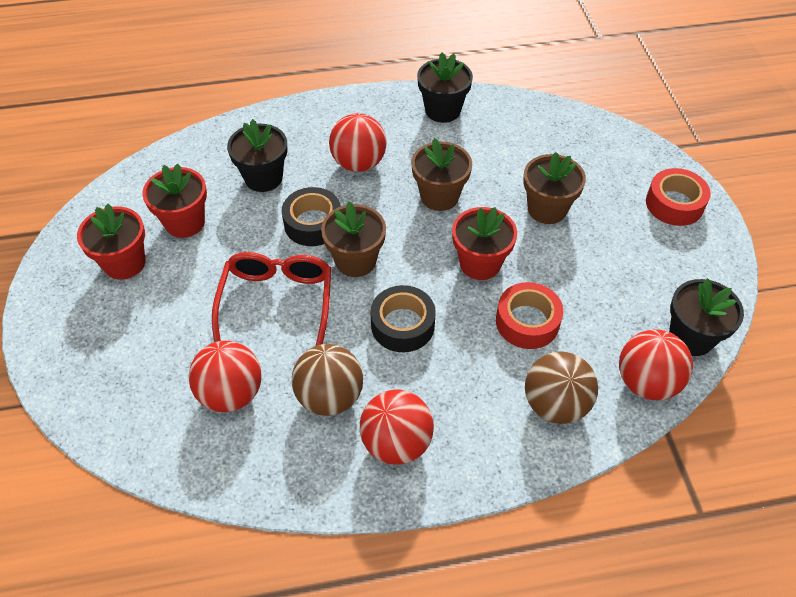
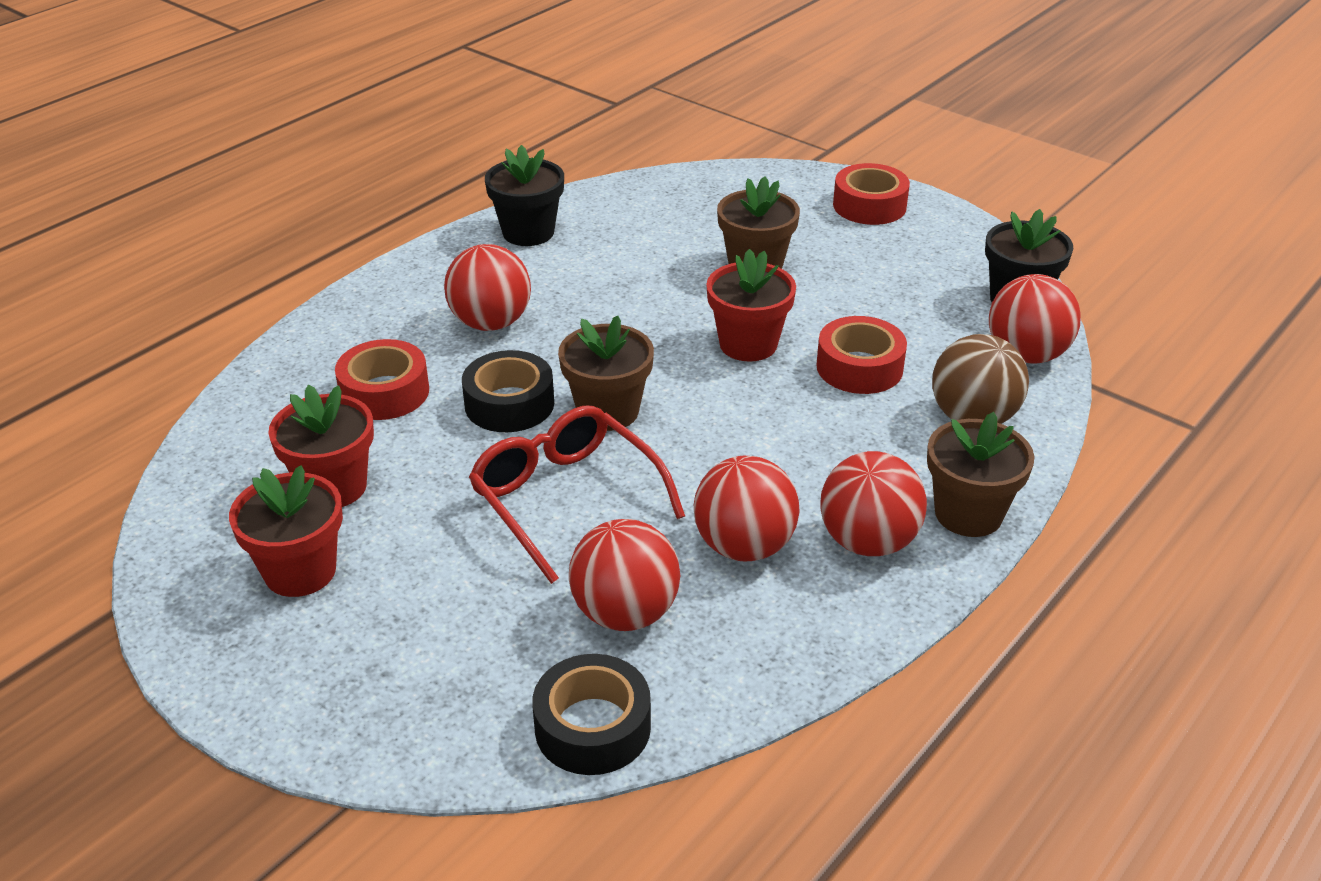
camera: 40 degrees left, 15 degrees down
(263, 178) = (384, 392): black flower pot -> red tape
(330, 396) = (744, 546): brown ball -> red ball
(402, 325) = (738, 439): black tape -> black tape (592, 727)
(439, 196) = (627, 308): brown flower pot -> brown flower pot (968, 514)

